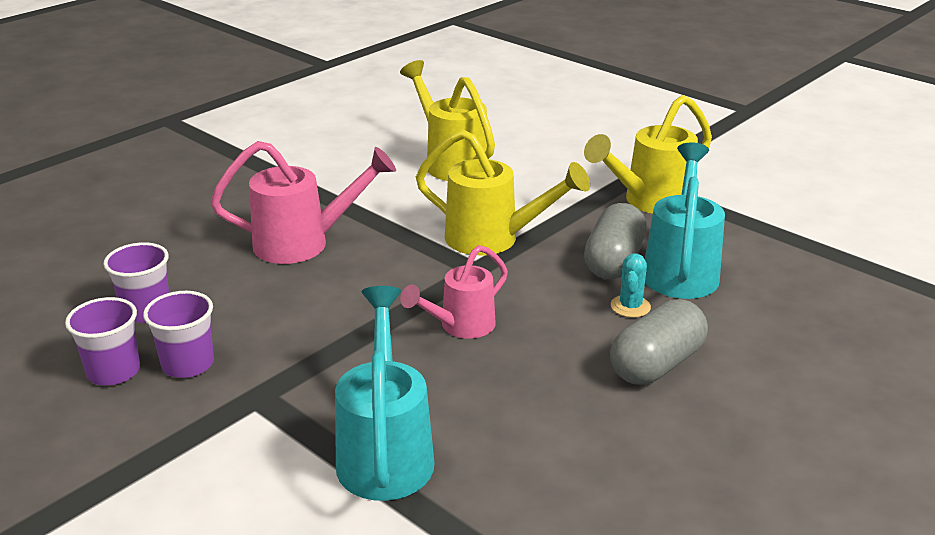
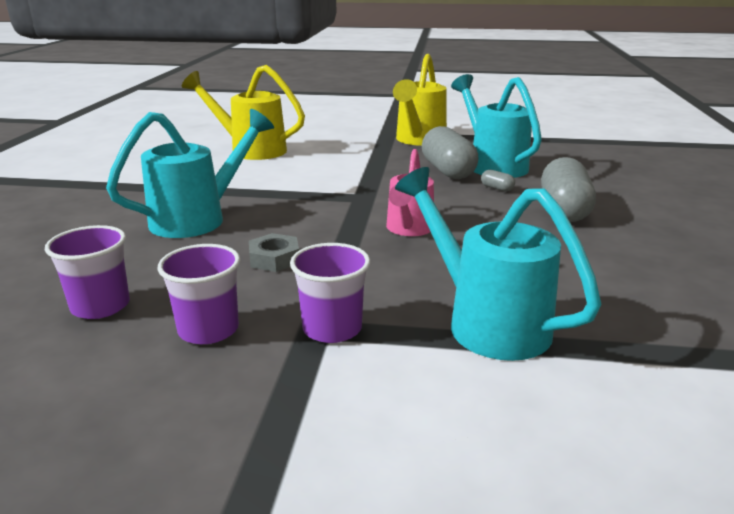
camera: 35 degrees left, 5 degrees down
(113, 371) = (129, 365): purple cup -> purple cup (332, 328)
(304, 243) = (199, 218): pink watering can -> turquoise watering can
(309, 314) = (274, 259): none -> grey nut
(494, 239) = (350, 180): yellow watering can -> none
(630, 306) = (497, 188): turquoise cactus -> grey capsule

